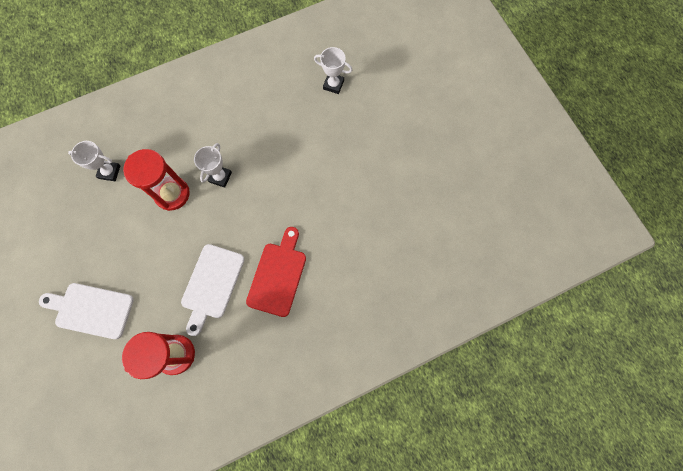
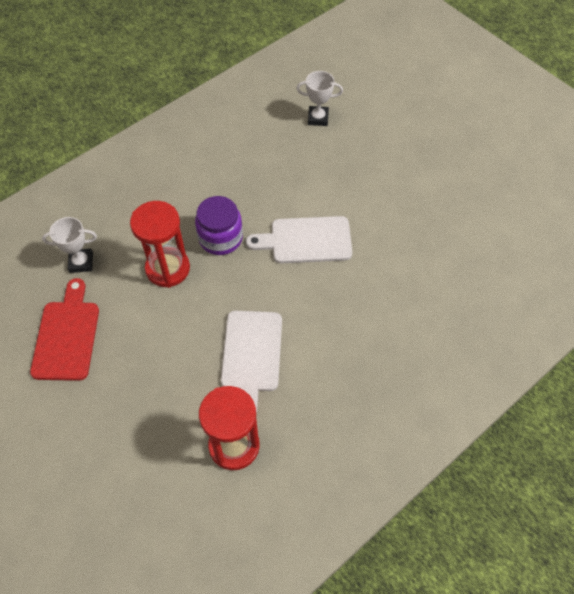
camera: 15 degrees left, 15 degrees down
(91, 310) = (107, 422): white cutting board -> white cutting board (306, 240)
(220, 177) = (220, 238): white trophy -> purple jar
(278, 275) = (328, 326): red cutting board -> red cutting board (66, 336)

